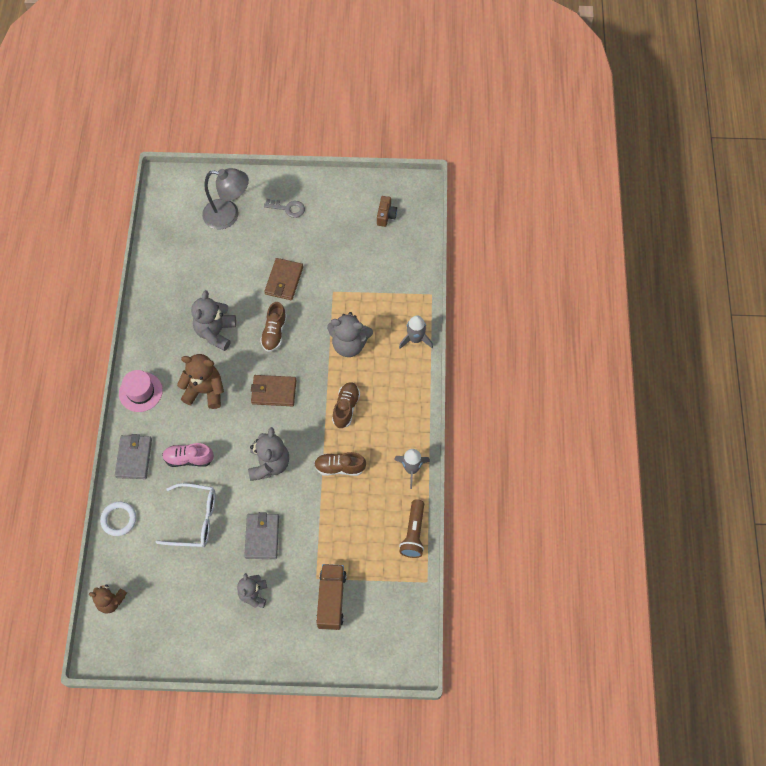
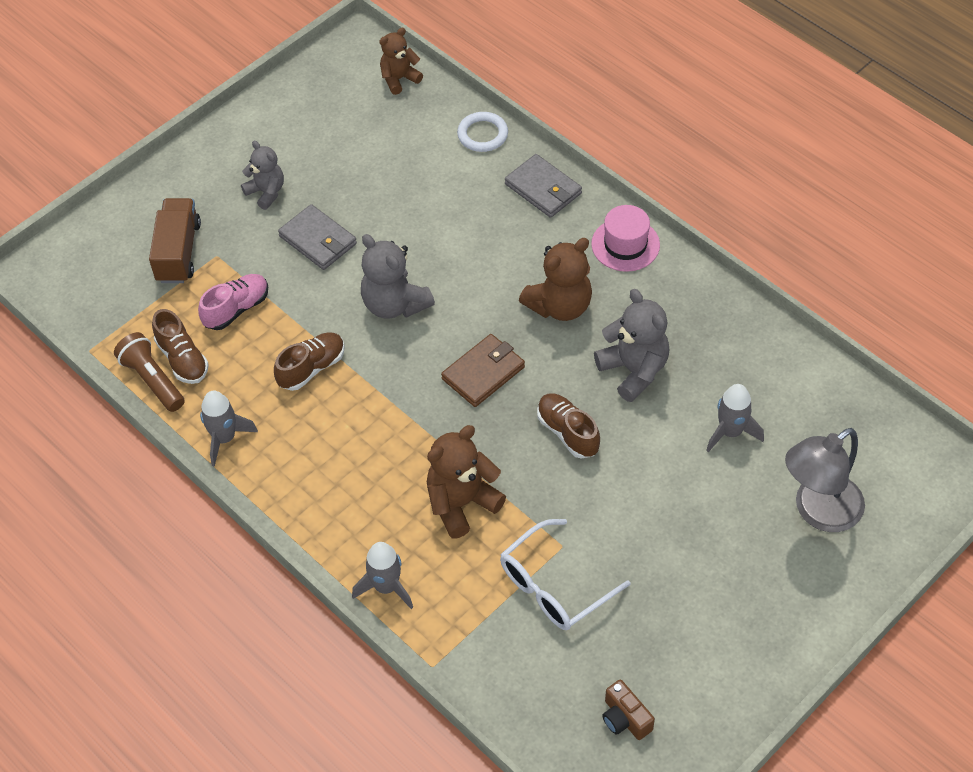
camera: 135 degrees right, 10 degrees down
(189, 458) = (487, 235): pink shoe -> pink shoe (236, 309)
(195, 519) = (407, 196): white glasses -> white glasses (554, 586)
(216, 272) = (730, 432): none -> grey rocket
(284, 280) = (638, 501): brown wallet -> none
(288, 208) = (761, 596): grey key -> none
(331, 600) = (178, 252): brown truck -> brown truck turned 135 degrees counterclockwise
(346, 408) = (378, 431): brown shoe -> brown shoe (182, 359)
(349, 344) = (461, 503): grey teddy bear -> brown teddy bear

